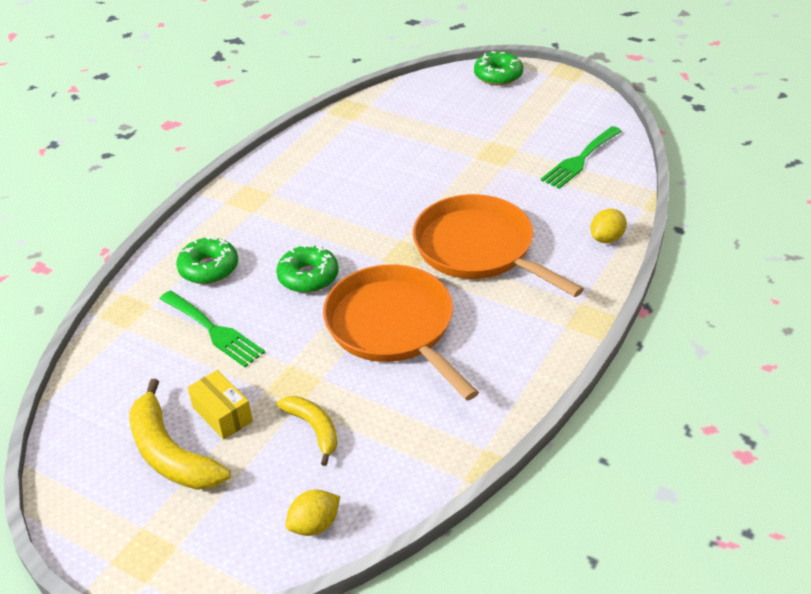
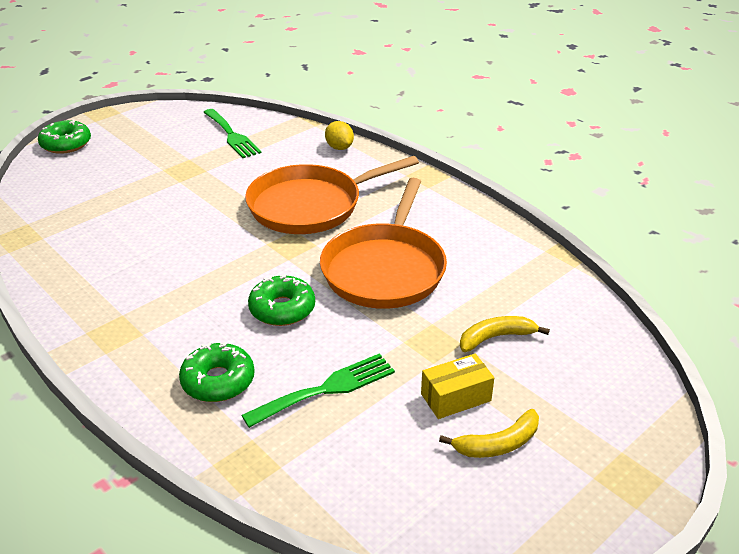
camera: 75 degrees left, 5 degrees down
(170, 453) = (498, 444): yellow banana -> yellow banana, size x0.61
(314, 525) = (608, 354): yellow lemon -> none
(393, 327) = (385, 269): orange pan -> orange pan turned 60 degrees counterclockwise

